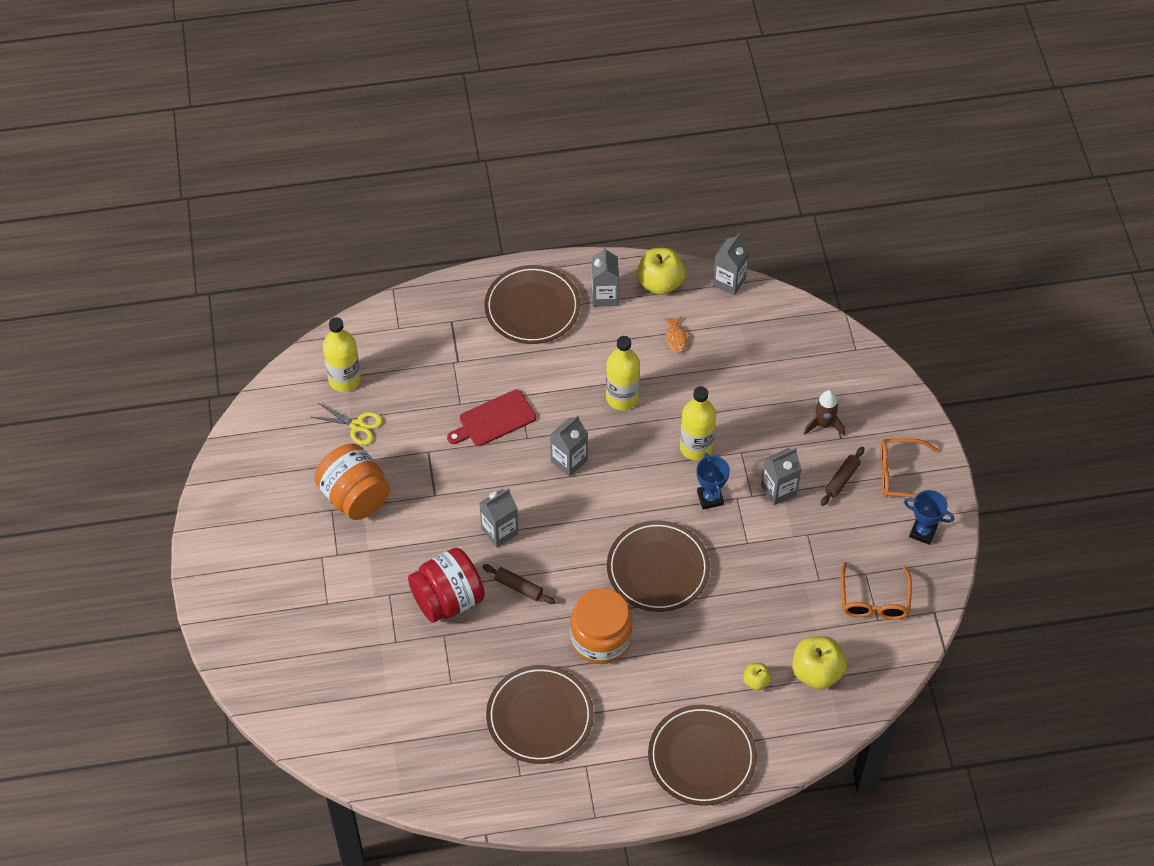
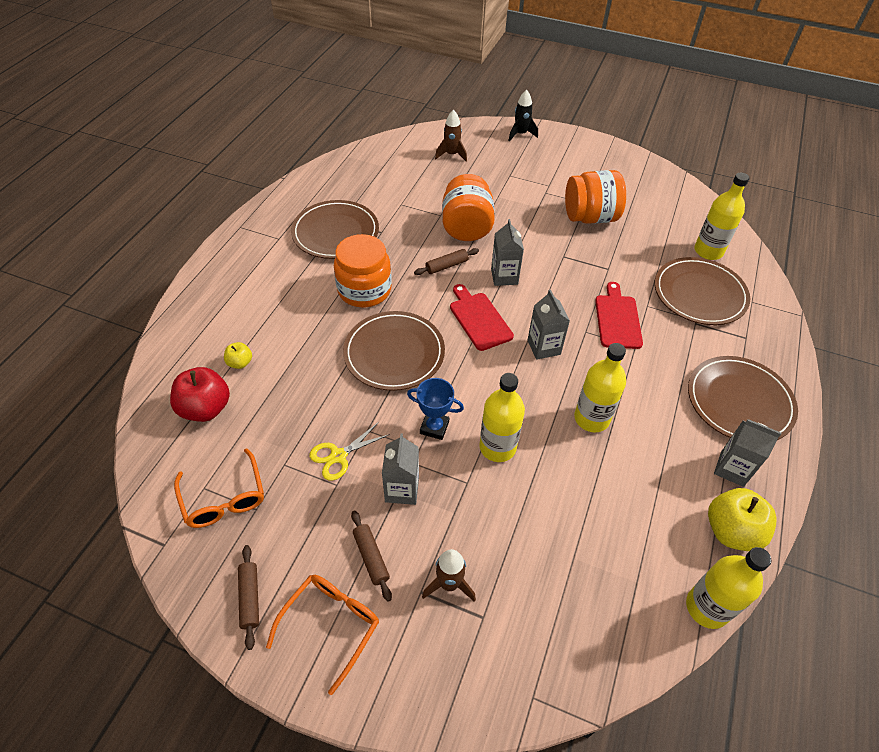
camera: 120 degrees right, 5 degrees down
(232, 631) = (520, 134): none -> black rocket
(324, 682) = (451, 154): none -> brown rocket
(357, 426) = (657, 241): yellow scissors -> yellow scissors (338, 456)
(448, 600) = (466, 227): red jar -> orange jar
(570, 525) = (479, 319): none -> red cutting board
(676, 338) = (645, 504): orange fish -> none
(702, 757) = (219, 298): brown plate -> brown plate (699, 294)
(729, 281) = (707, 607): grey carton -> yellow bottle
(816, 672) = (206, 408): yellow apple -> red apple
(874, 600) = (224, 498): orange glasses -> orange glasses turned 150 degrees counterclockwise
(923, 532) = (250, 598): blue trophy -> brown rolling pin

